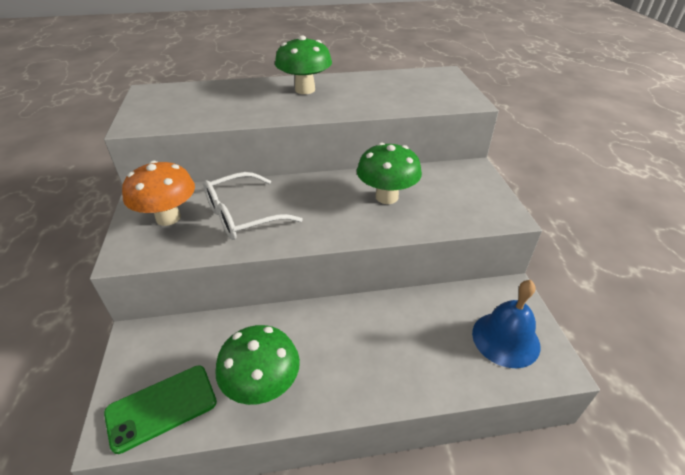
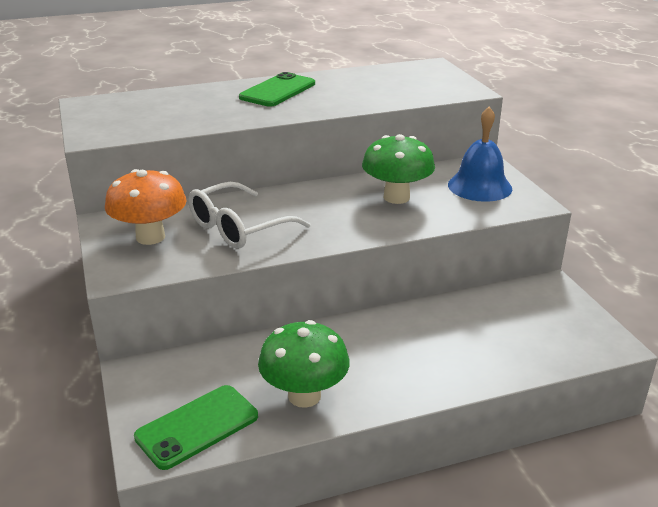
camera: 10 degrees left, 10 degrees down
(305, 90) = (278, 91): green mushroom -> green phone
(505, 339) = (554, 327): blue bell -> blue bell (479, 186)

